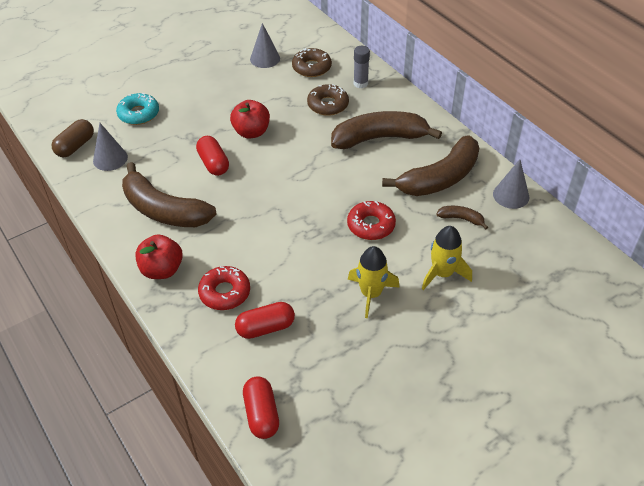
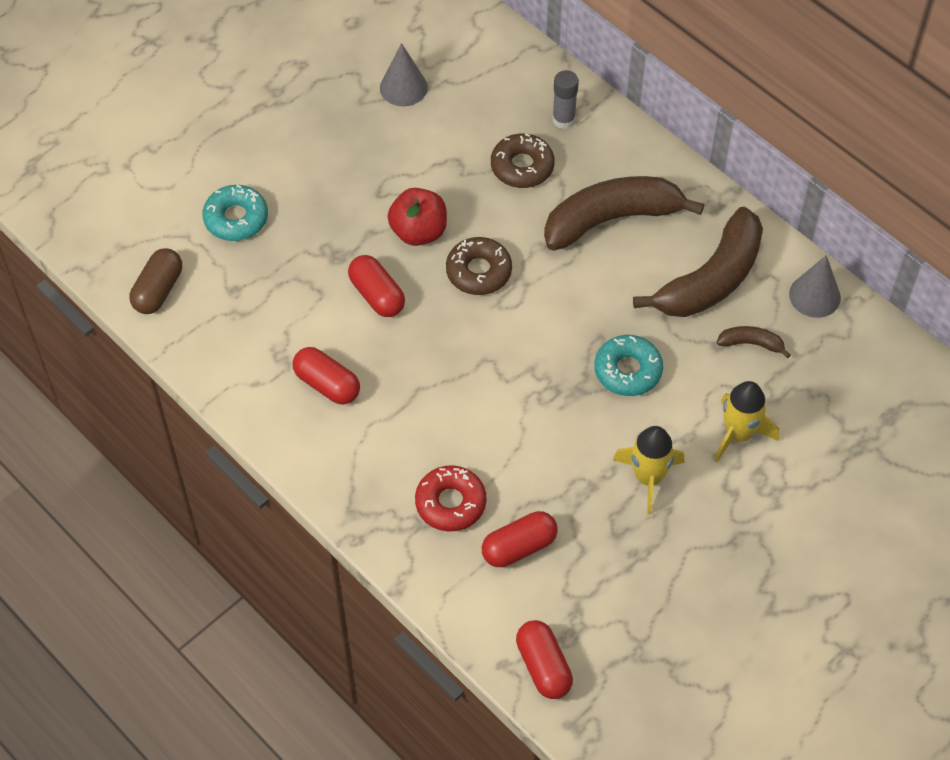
camera: 10 degrees left, 10 degrees up
(110, 159) = (219, 306): grey cone -> none
(162, 270) = (354, 480): red apple -> none
(164, 210) = (327, 384): brown banana -> red capsule
(311, 67) = (481, 97): brown donut -> brown donut (478, 271)
(371, 225) = (628, 371): red donut -> turquoise donut

